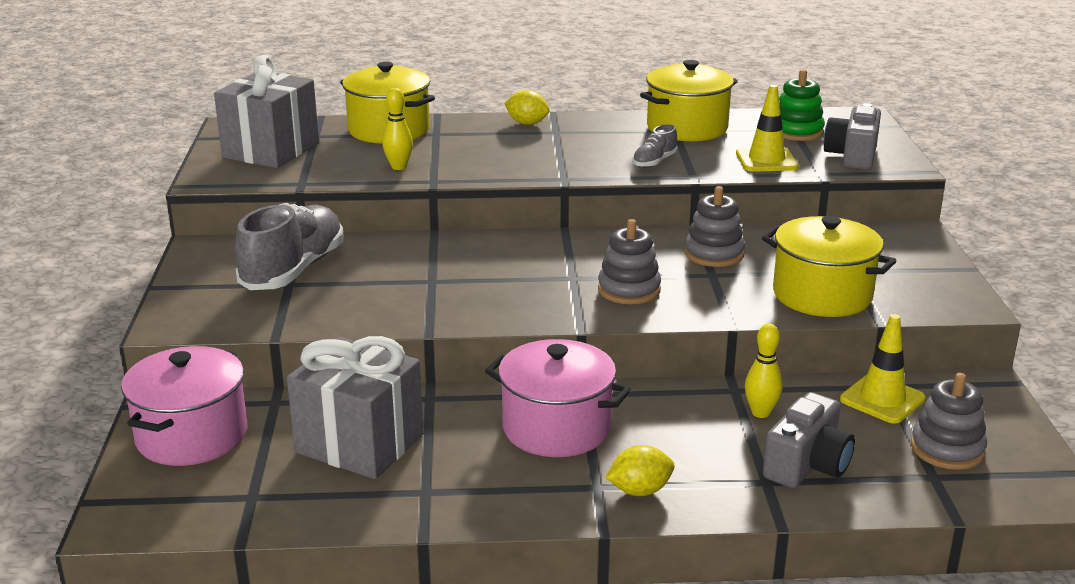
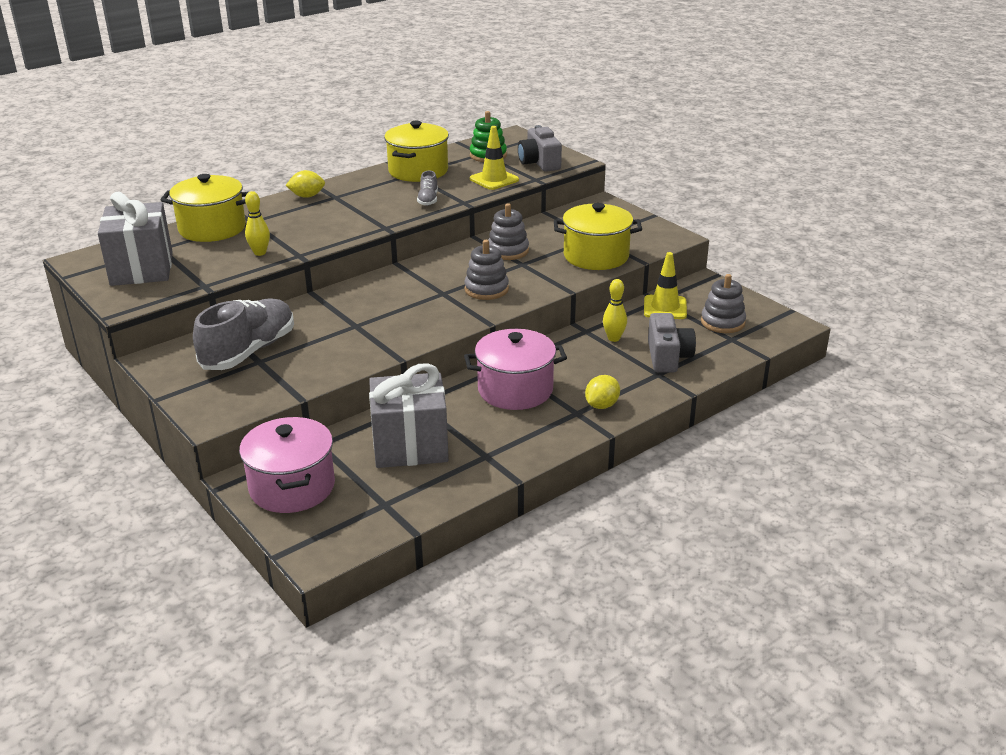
camera: 35 degrees left, 5 degrees up
(293, 270) = (249, 351): grey shoe -> grey shoe turned 45 degrees clockwise

